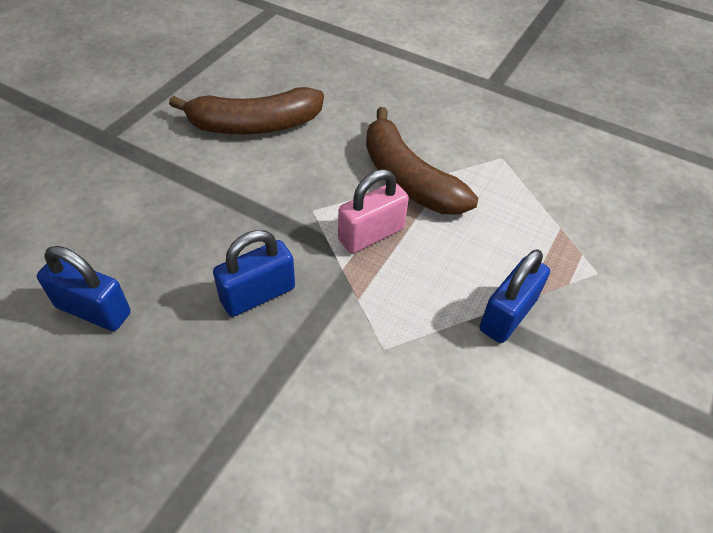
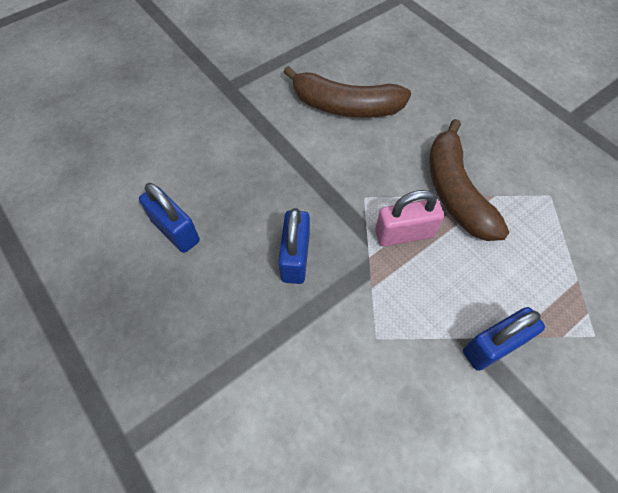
camera: 25 degrees right, 10 degrees up
(258, 294) = (295, 257): blue padlock -> blue padlock turned 75 degrees counterclockwise

